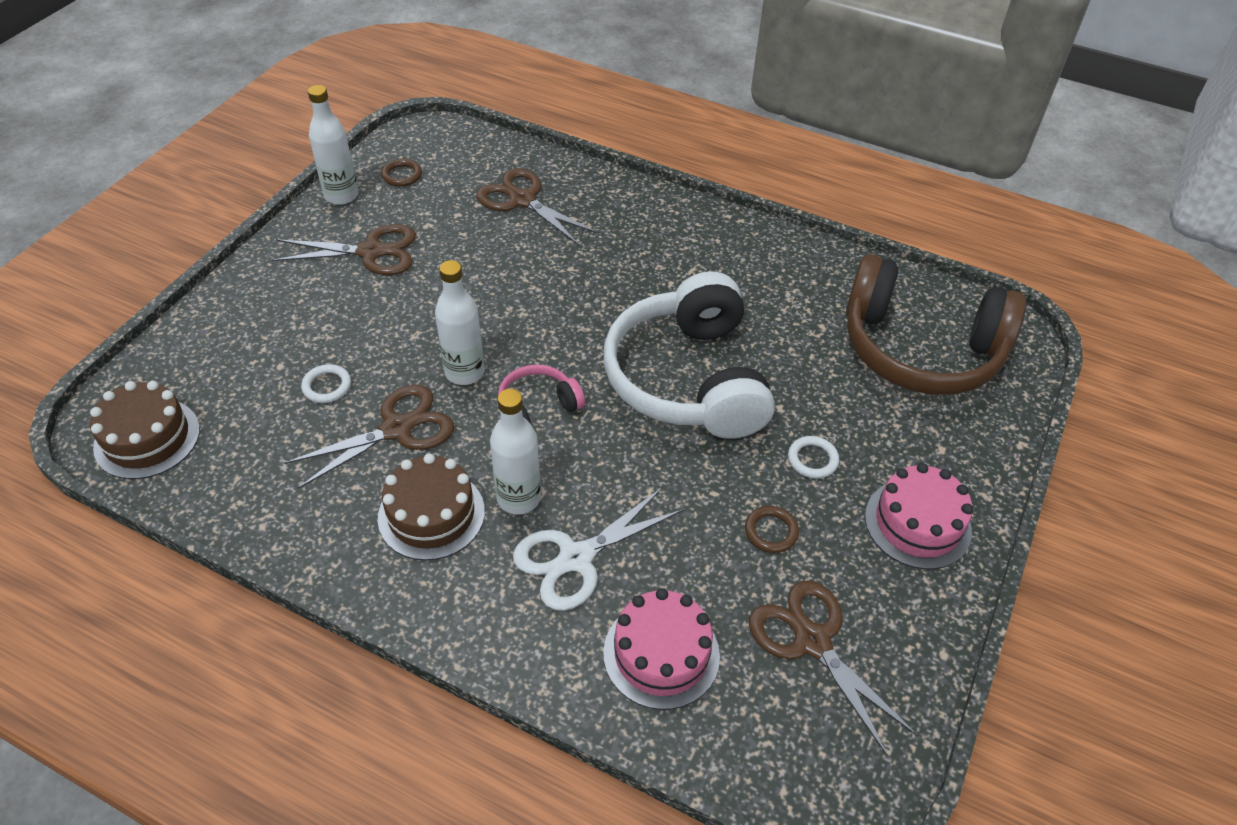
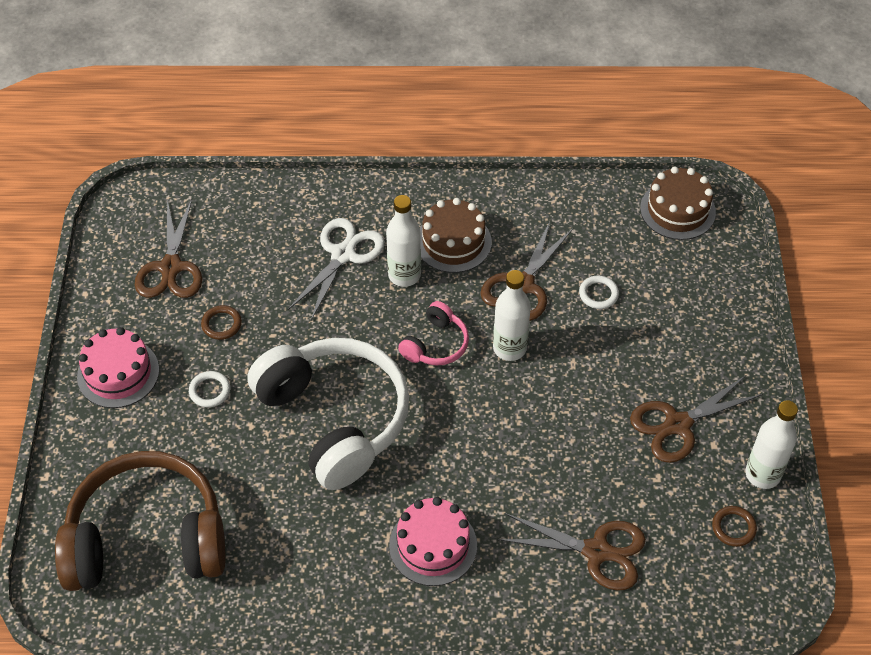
camera: 155 degrees right, 5 degrees up
(661, 654) = (261, 224): pink cake -> pink cake (433, 545)
(812, 641) = (171, 267): brown scissors -> brown scissors turned 60 degrees clockwise

